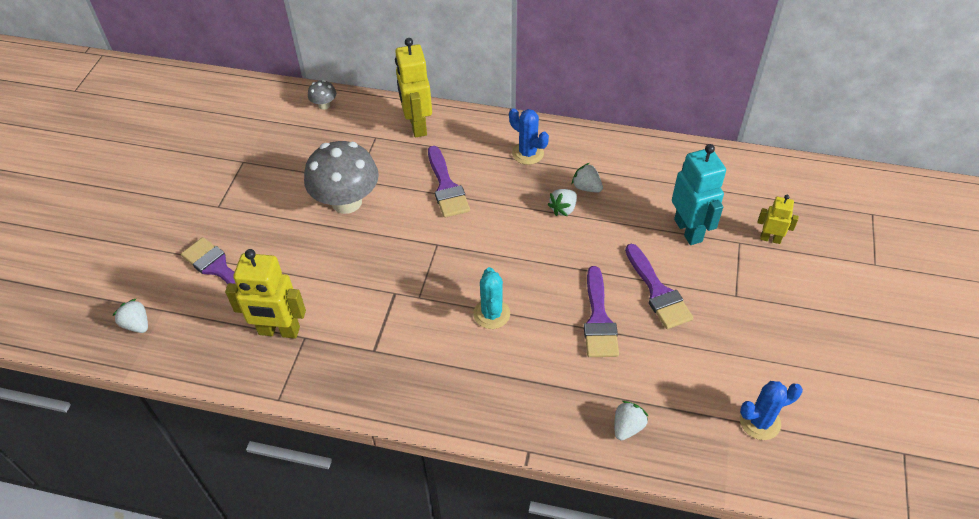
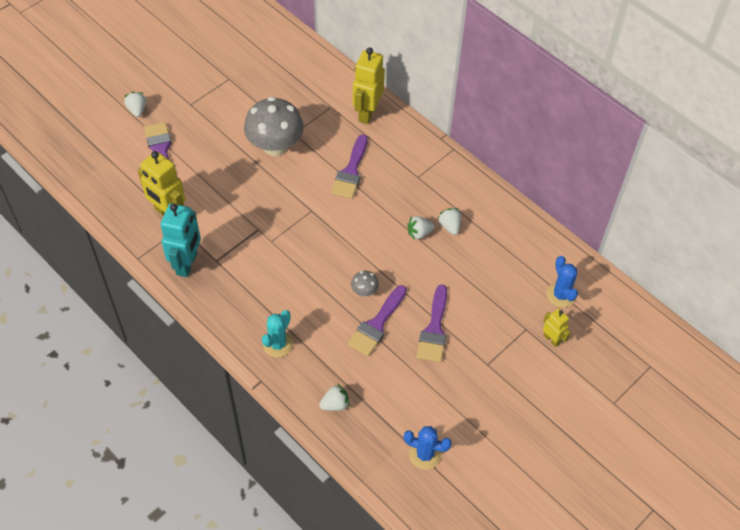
camera: 30 degrees right, 5 degrees up
(137, 324) = (89, 161): white strawberry -> white strawberry (137, 110)
(324, 105) = (314, 62): grey mushroom -> grey mushroom (364, 291)
(491, 314) = (309, 279): turquoise cactus -> turquoise cactus (278, 344)
(527, 153) = (429, 177): blue cactus -> blue cactus (560, 295)
(688, 230) = (496, 299): turquoise robot -> turquoise robot (187, 264)

